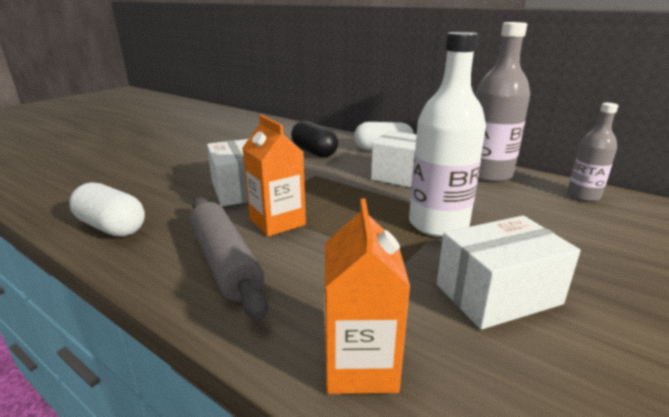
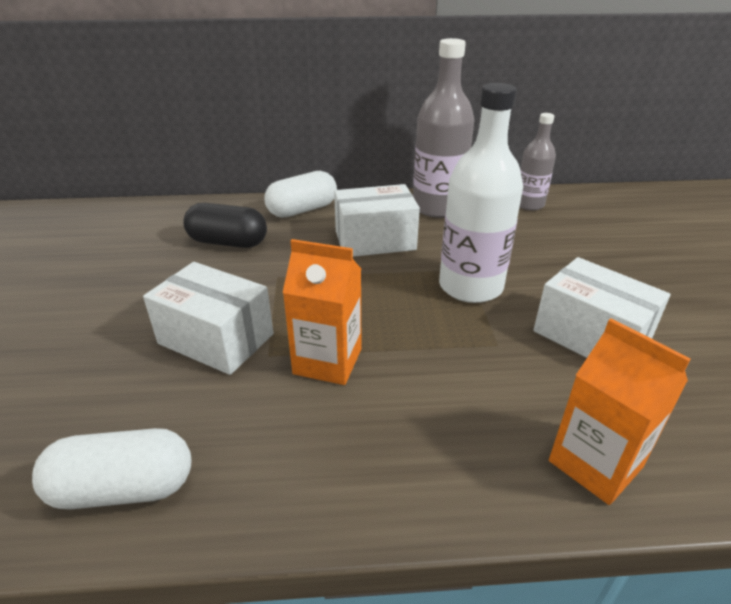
camera: 40 degrees left, 10 degrees up
(225, 262) = (349, 443): grey rolling pin -> none
(497, 294) = (591, 336): white box -> white box turned 75 degrees counterclockwise

